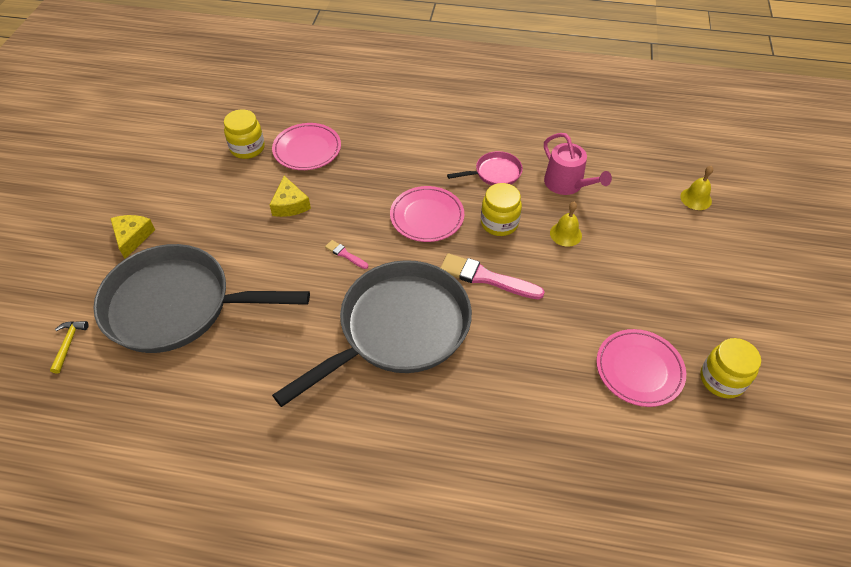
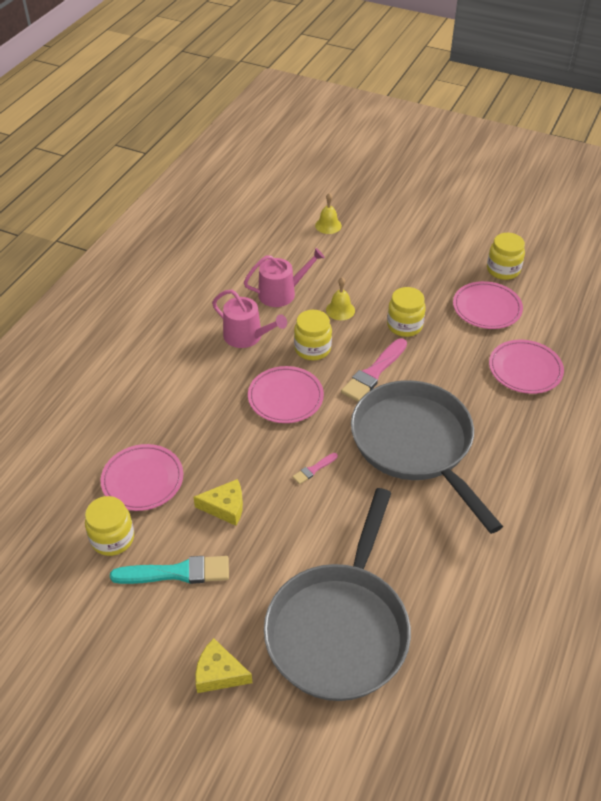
camera: 75 degrees left, 5 degrees down
(68, 344) = (366, 745): yellow hammer -> none
(221, 191) = (177, 572): none -> turquoise brush
(495, 173) = (247, 336): pink pan -> pink watering can
(550, 422) = (525, 369): none -> pink plate
(568, 293) = (404, 326): none -> yellow jar

